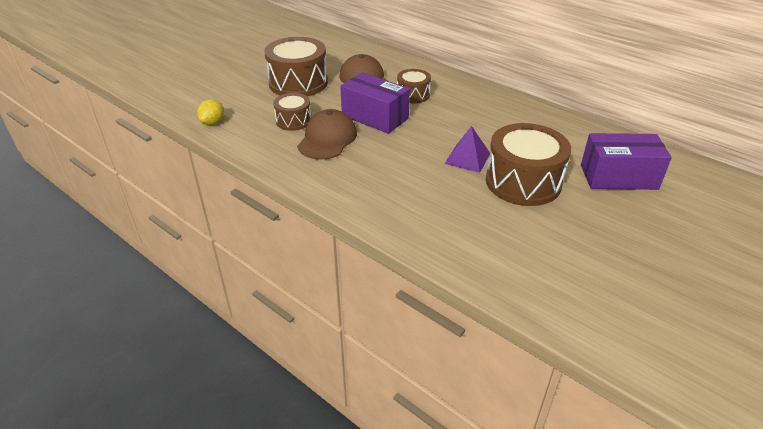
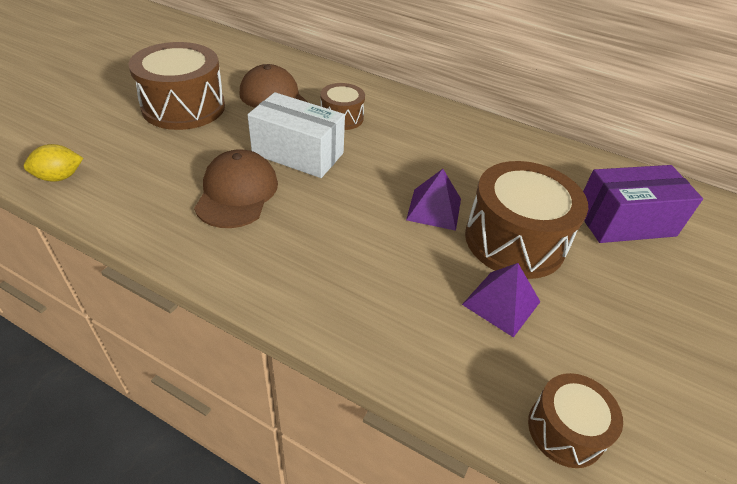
camera: 15 degrees left, 5 degrees up
(212, 122) = (59, 177): yellow lemon -> yellow lemon turned 60 degrees clockwise
(293, 121) = (184, 166): brown drum -> brown drum (565, 430)
(375, 117) = (298, 153): purple box -> white box
(499, 217) = (501, 303): none -> purple pyramid

